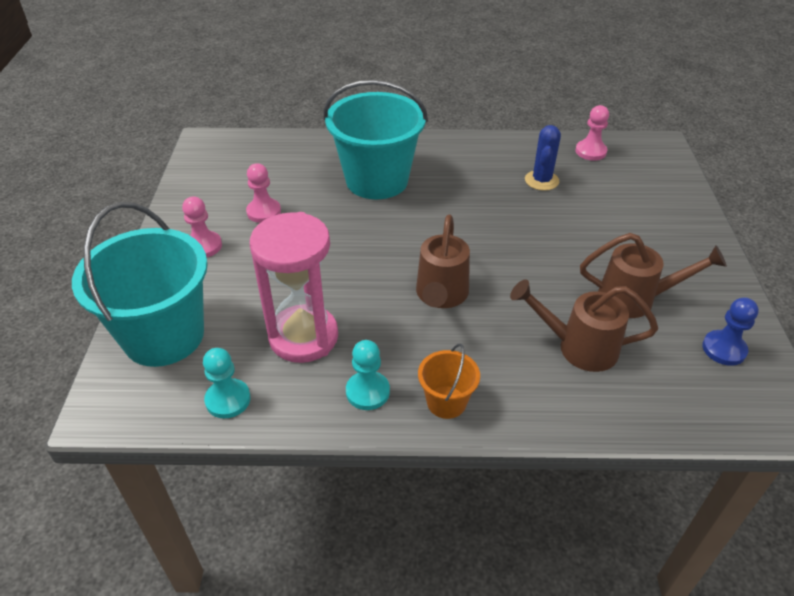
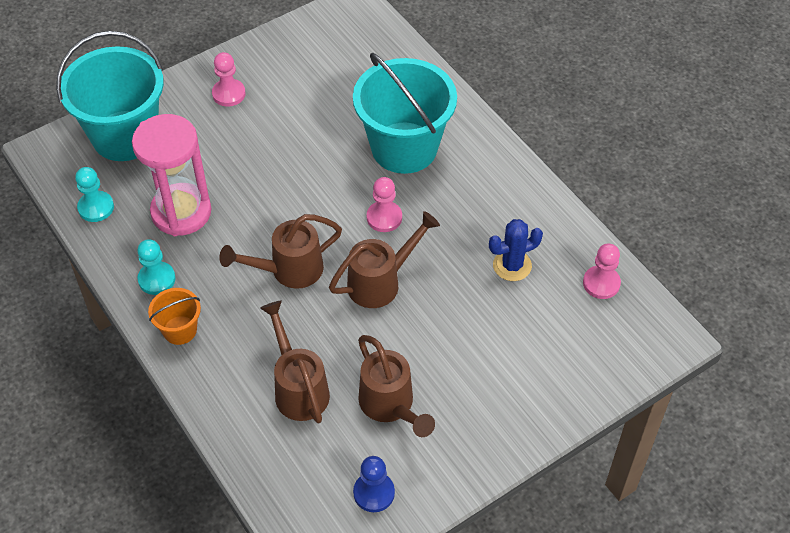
camera: 55 degrees right, 10 degrees up
(264, 212) = (298, 102): pink pawn -> pink pawn (384, 217)
(501, 249) = (380, 282): none -> brown watering can

